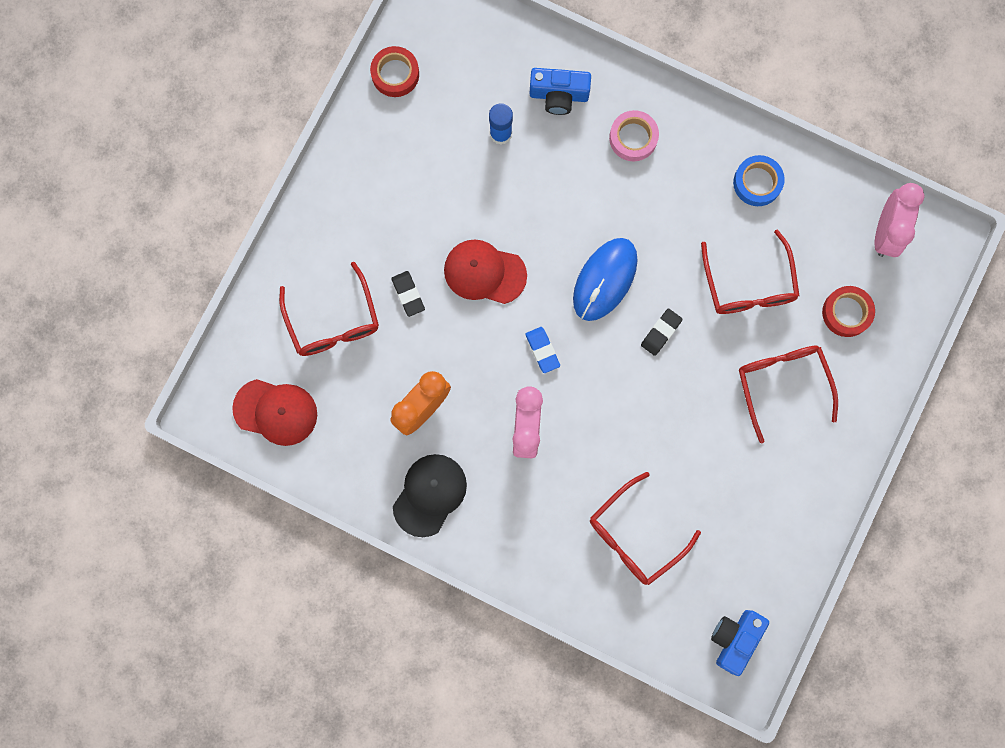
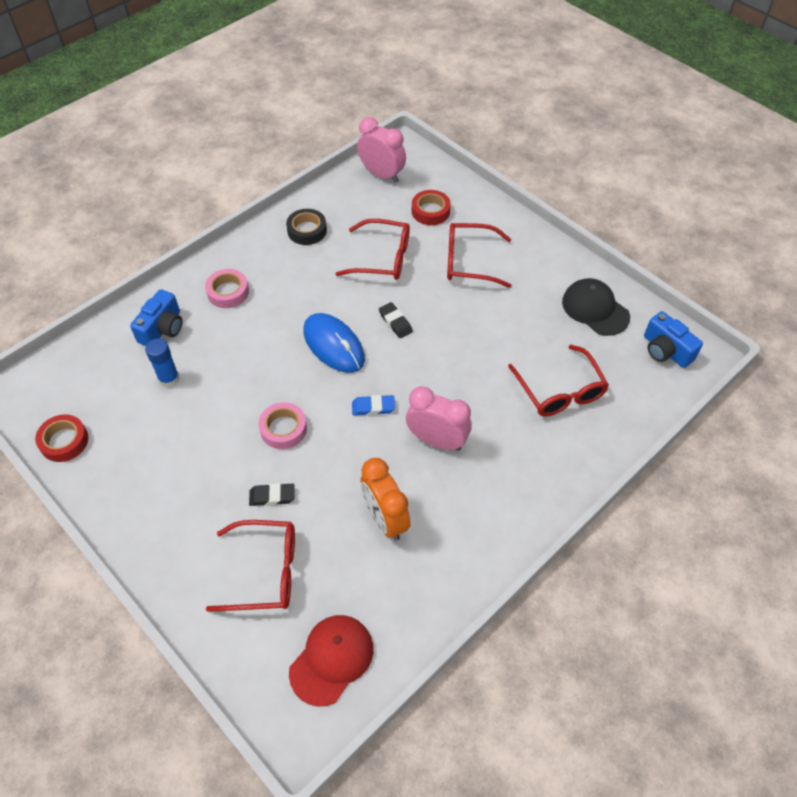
camera: 70 degrees left, 25 degrees down
(429, 495) = (470, 539): black cap -> black cap (595, 309)
(484, 272) = (283, 429): red cap -> pink tape
(757, 182) = (307, 230): blue tape -> black tape

